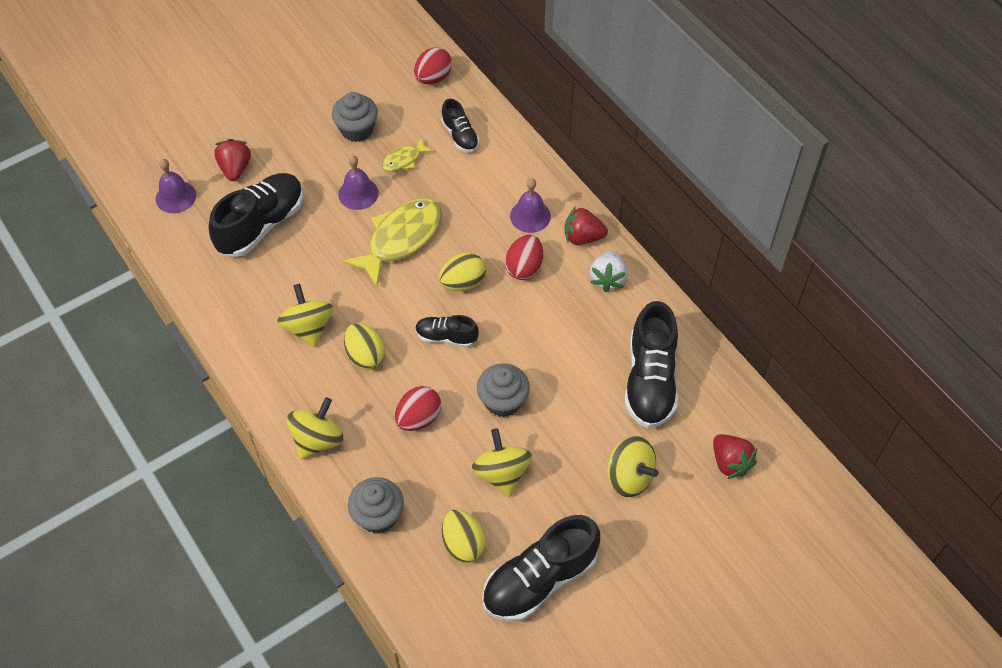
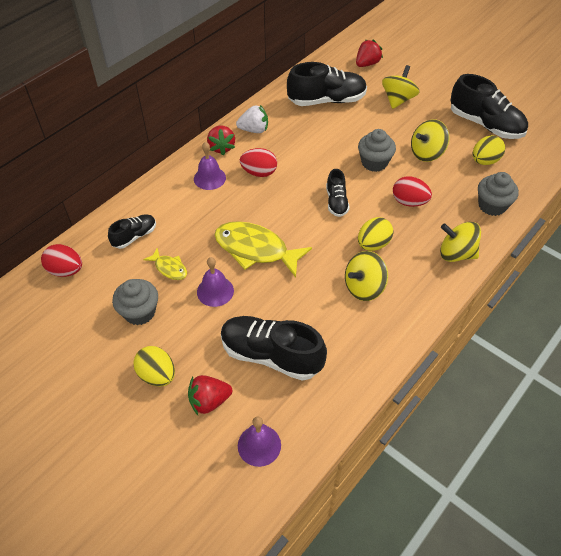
camera: 105 degrees left, 5 degrees down
(463, 283) = (285, 203): yellow egg -> yellow egg (157, 375)

